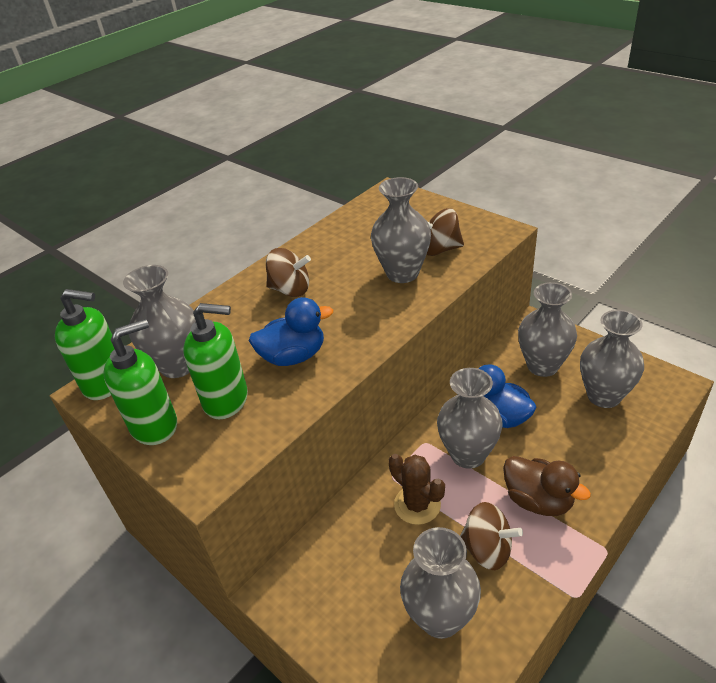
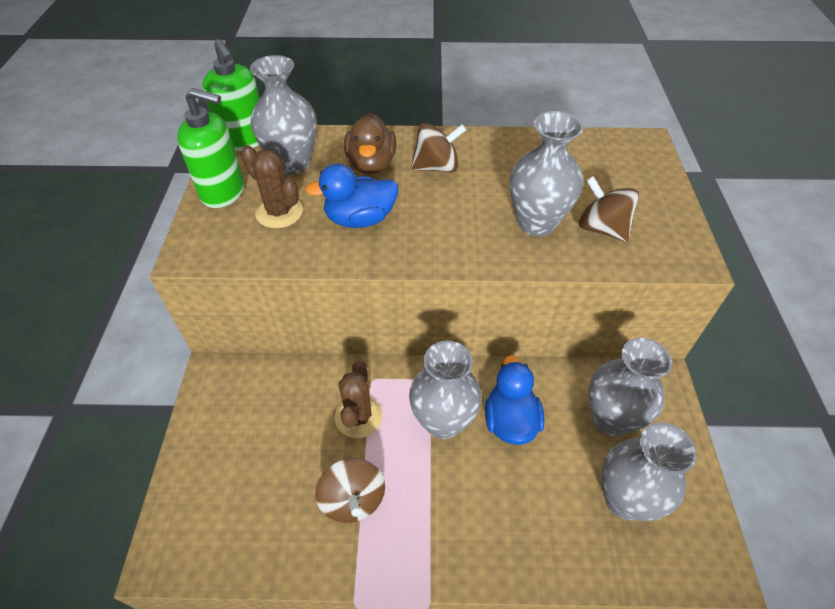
camera: 45 degrees right, 10 degrees up
(226, 400) = (279, 212): green soap dispenser -> brown cactus
(290, 290) = (436, 167): brown spinning top -> brown spinning top turned 75 degrees counterclockwise
(293, 356) = (360, 219): blue duck -> blue duck turned 135 degrees clockwise
(440, 617) = (262, 503): grey vase -> none
(538, 500) = (438, 511): brown duck -> brown duck (371, 164)

